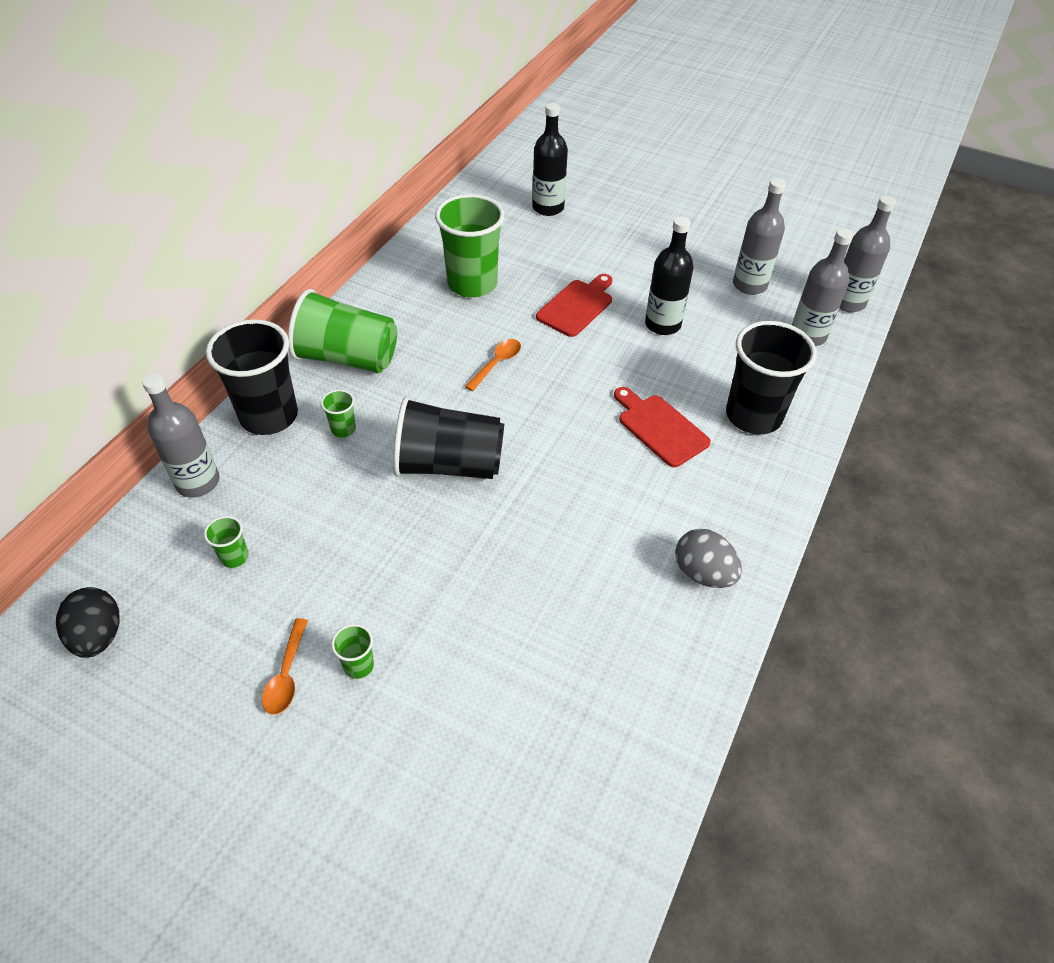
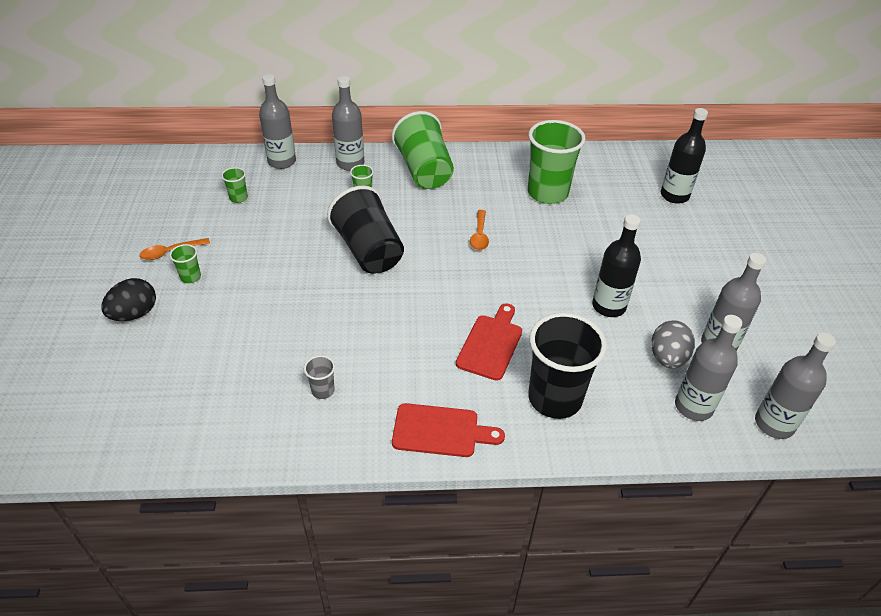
camera: 60 degrees right, 5 degrees down
(98, 636) = (162, 178): black egg -> black egg (134, 314)
(269, 416) = (350, 163): black cup -> grey bottle
(496, 364) = (479, 235): orange spoon -> orange spoon turned 90 degrees clockwise
(577, 306) = (579, 252): red cutting board -> red cutting board (440, 431)
(644, 593) = (323, 390): none -> grey cup
(703, 573) = (362, 419): grey egg -> grey egg (667, 358)

